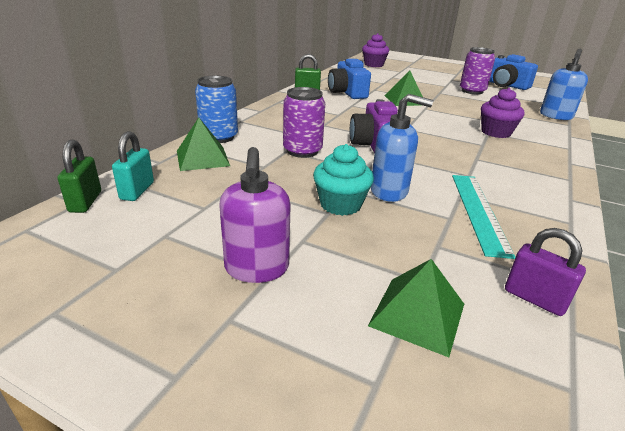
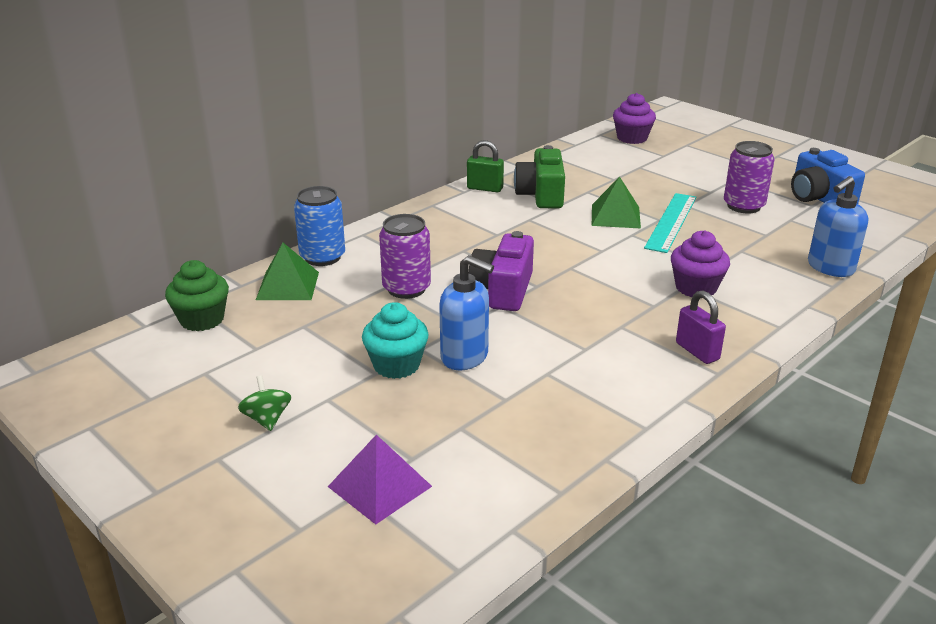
camera: 20 degrees right, 0 degrees up
(85, 202) = (150, 325): green padlock -> none
(137, 191) = (202, 319): turquoise padlock -> green cupcake
(257, 268) = (267, 419): purple soap dispenser -> green spinning top
(347, 92) = (541, 195): blue camera -> green camera
(417, 314) = (379, 486): green pyramid -> purple pyramid
(478, 211) = (547, 397): turquoise ruler -> turquoise ruler (671, 222)
(534, 299) = (507, 495): purple padlock -> purple padlock (697, 351)

